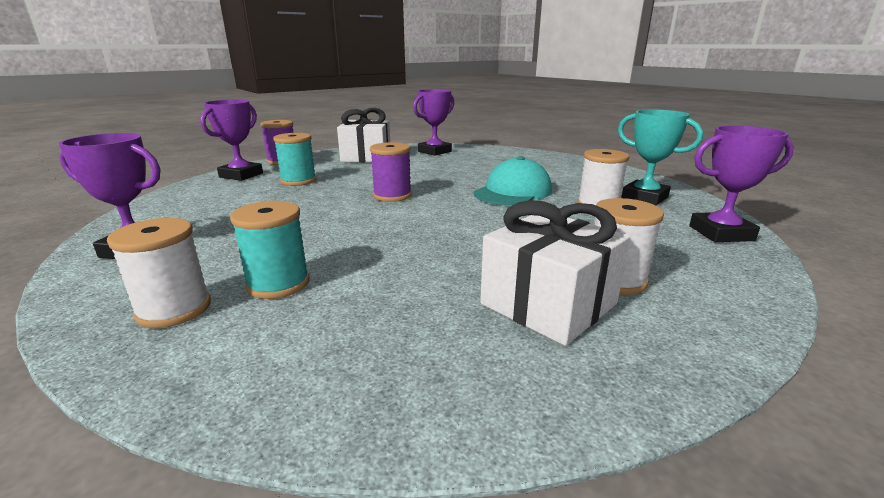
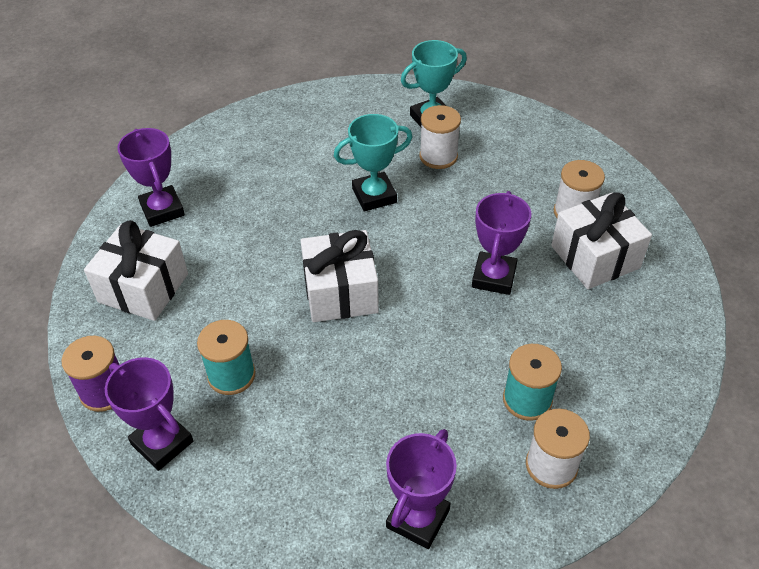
camera: 70 degrees left, 25 degrees up
(392, 195) = (340, 292): purple spool -> white gift
(513, 192) = (374, 195): turquoise cap -> turquoise trophy
(721, 233) = (521, 123): purple trophy -> purple trophy (493, 277)

